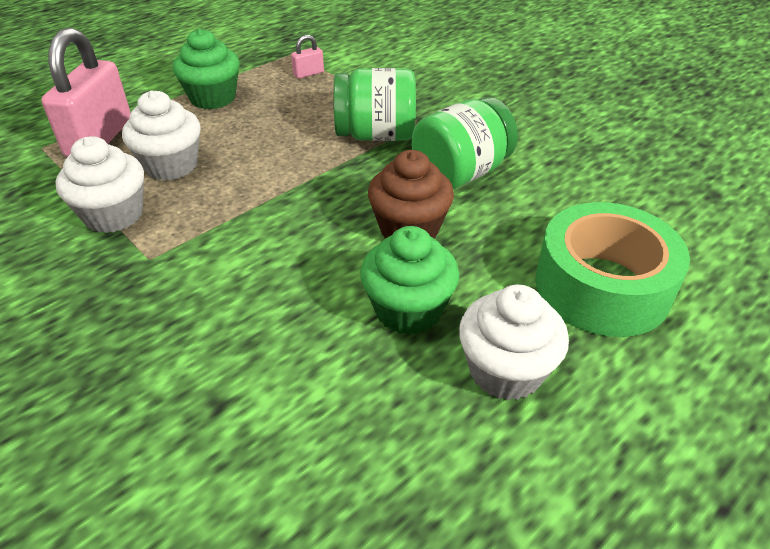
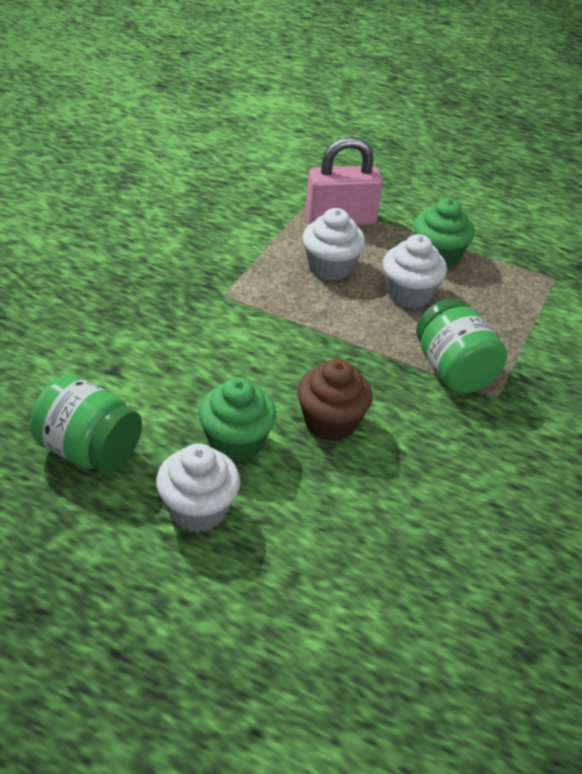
camera: 65 degrees right, 0 degrees up
(114, 215) = (258, 262): white cupcake -> white cupcake (409, 294)
(308, 73) = (525, 299): pink padlock -> none
(460, 173) = (431, 441): green jar -> green jar (89, 450)
(602, 286) = (323, 563): green tape -> none

